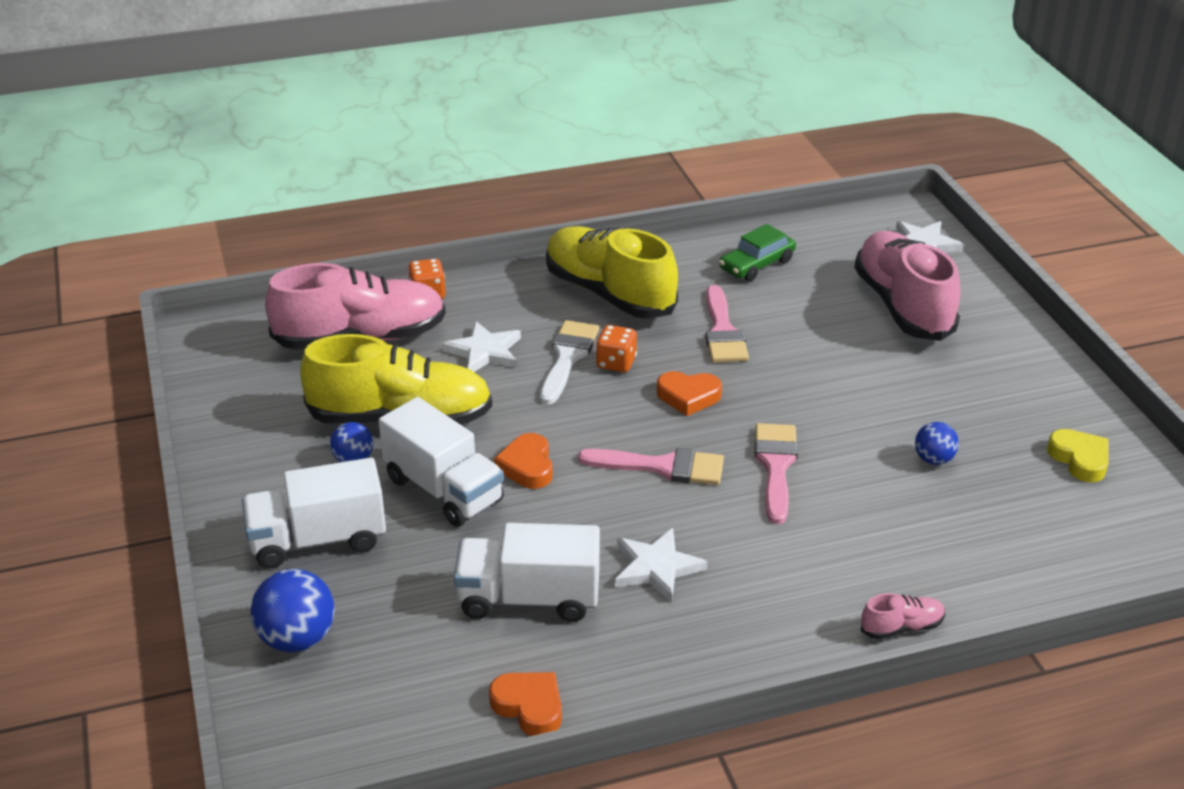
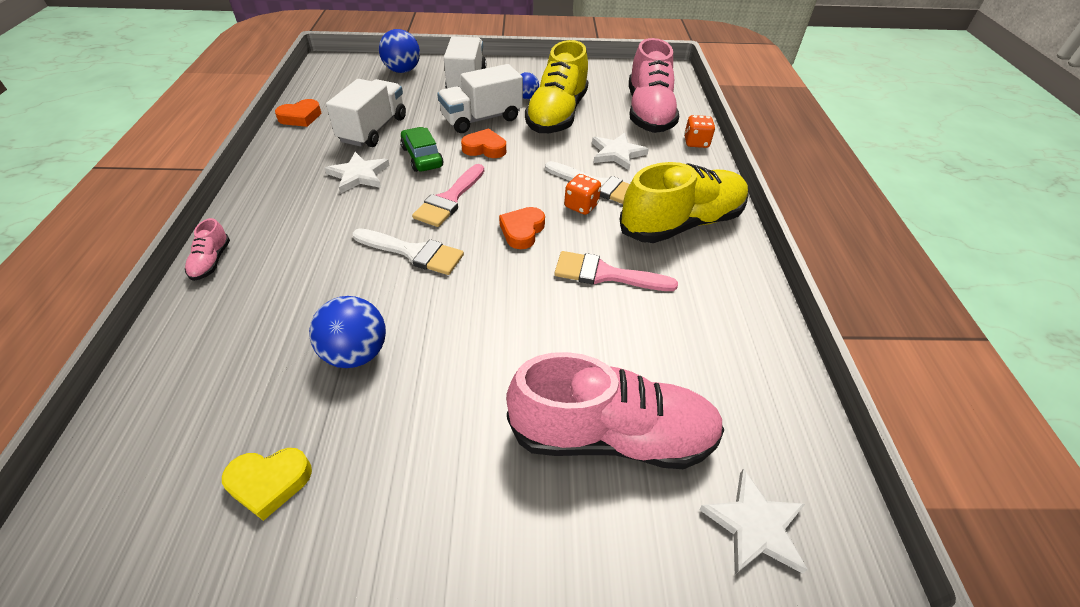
camera: 105 degrees right, 10 degrees up
(756, 265) = (718, 332): green car -> green car (422, 157)
(775, 466) = (414, 252): pink brush -> white brush
(933, 459) = (356, 353): blue ball -> blue ball, size x1.67

